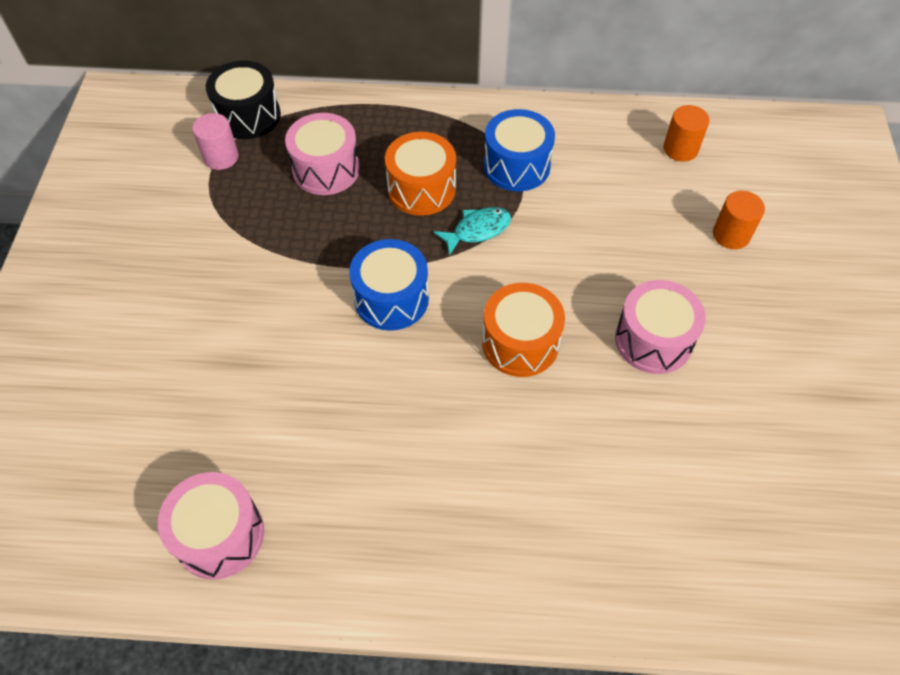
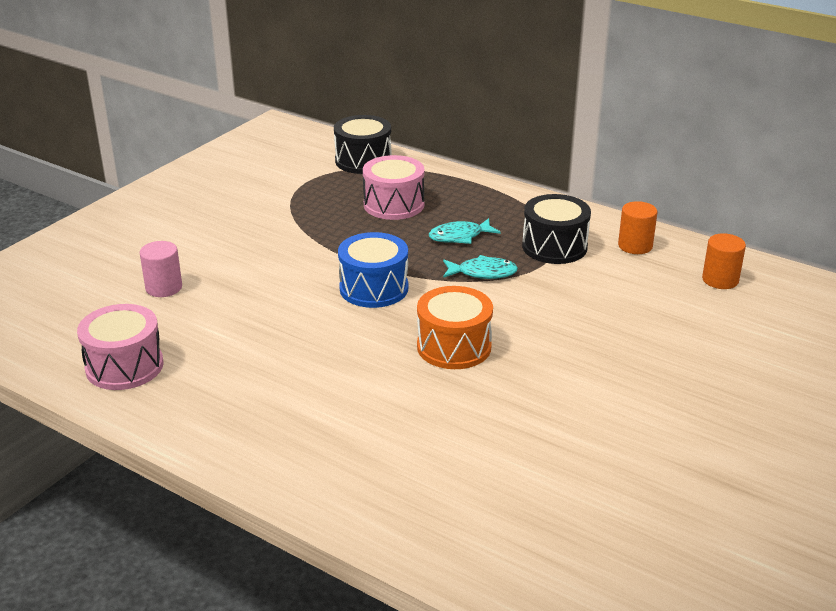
camera: 30 degrees right, 25 degrees down
(221, 157) = (321, 176): pink cylinder -> pink cylinder (164, 288)
(421, 189) = (459, 236): orange drum -> turquoise fish
(516, 166) = (554, 247): blue drum -> black drum
(653, 340) = (574, 384): pink drum -> none
(731, 235) = (717, 346): orange cylinder -> orange cylinder (635, 246)

